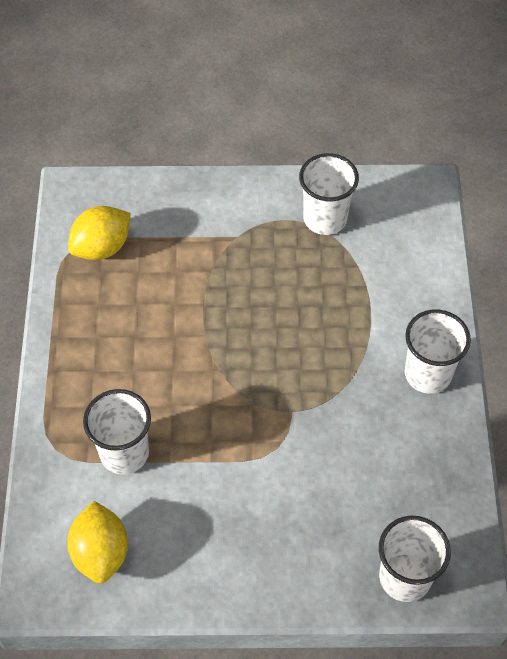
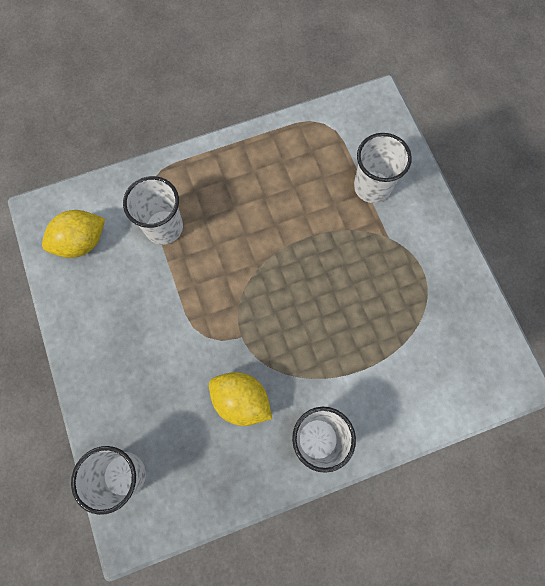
camera: 70 degrees right, 15 degrees up
(102, 247) = (333, 143): yellow lemon -> yellow lemon (241, 400)
(325, 218) = (438, 301): white cup -> white cup (372, 187)

